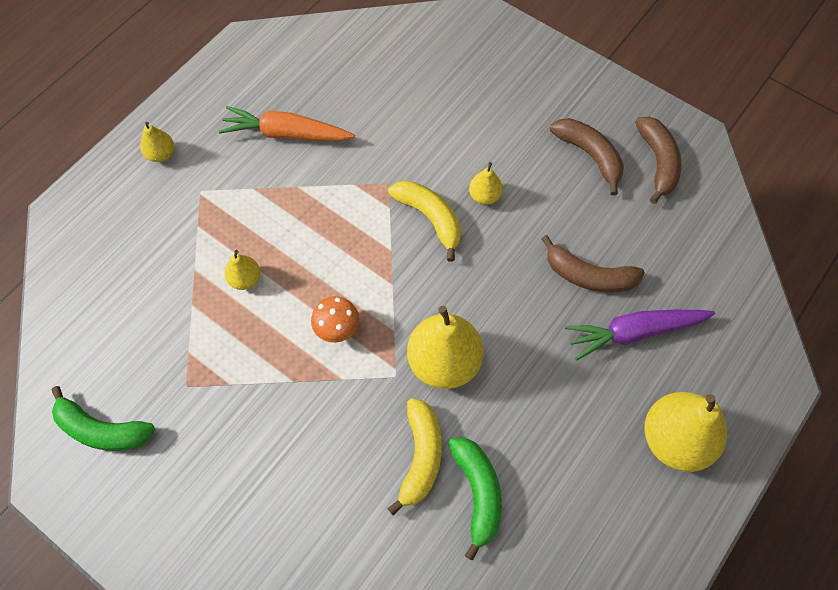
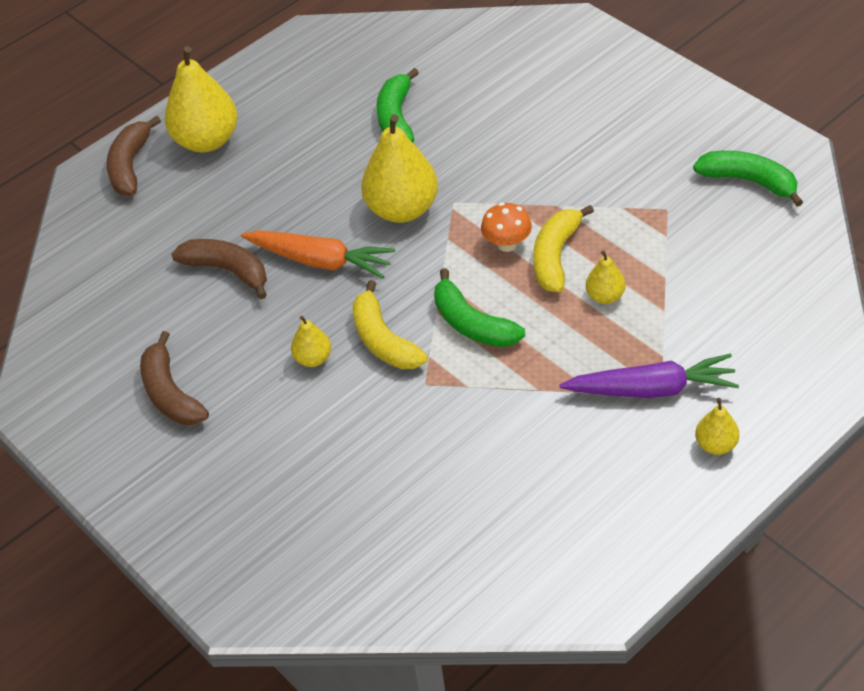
camera: 165 degrees left, 15 degrees down
(286, 133) = (547, 456): orange carrot -> orange carrot (320, 261)
(358, 241) = (472, 324): none -> green banana
(421, 457) = (441, 144): yellow banana -> yellow banana (555, 256)
(634, 332) = (204, 219): purple carrot -> purple carrot (652, 389)
(658, 162) = (94, 378): brown banana -> brown banana (130, 166)

